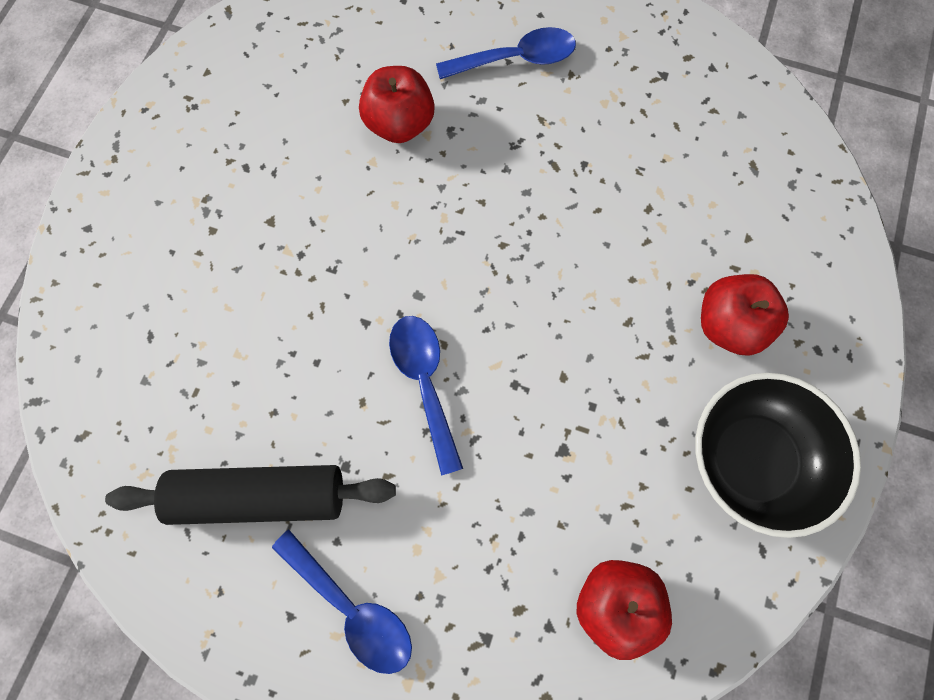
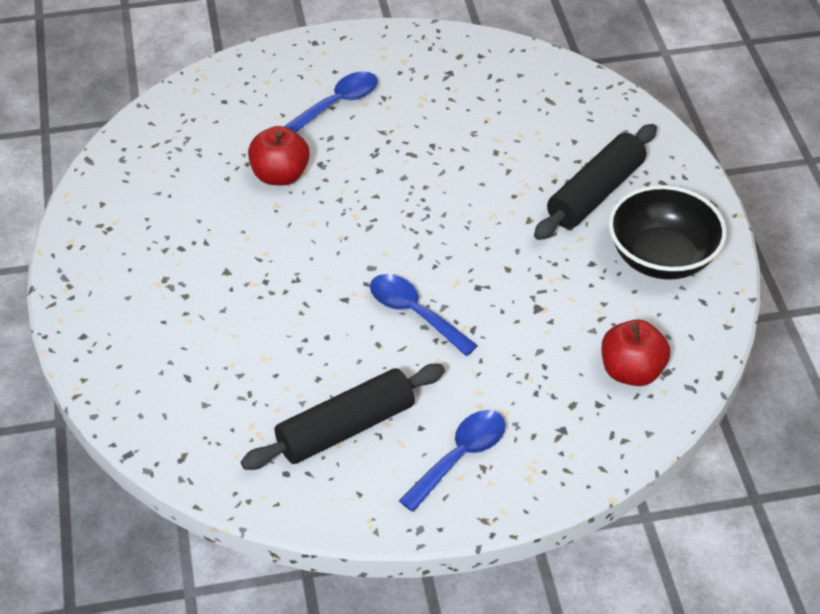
camera: 30 degrees left, 25 degrees down
(352, 608) = (460, 457): blue spoon -> blue spoon turned 60 degrees counterclockwise
(728, 325) = (595, 193): red apple -> black rolling pin

